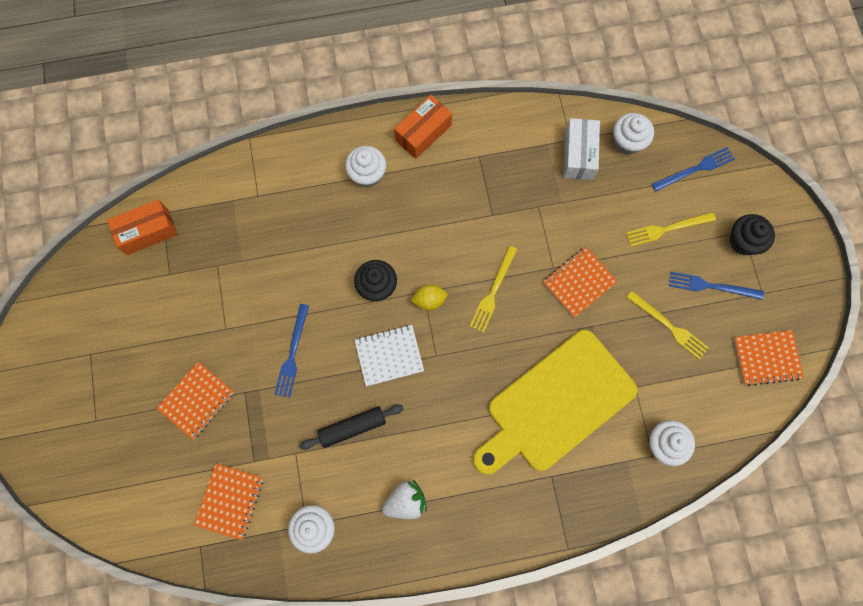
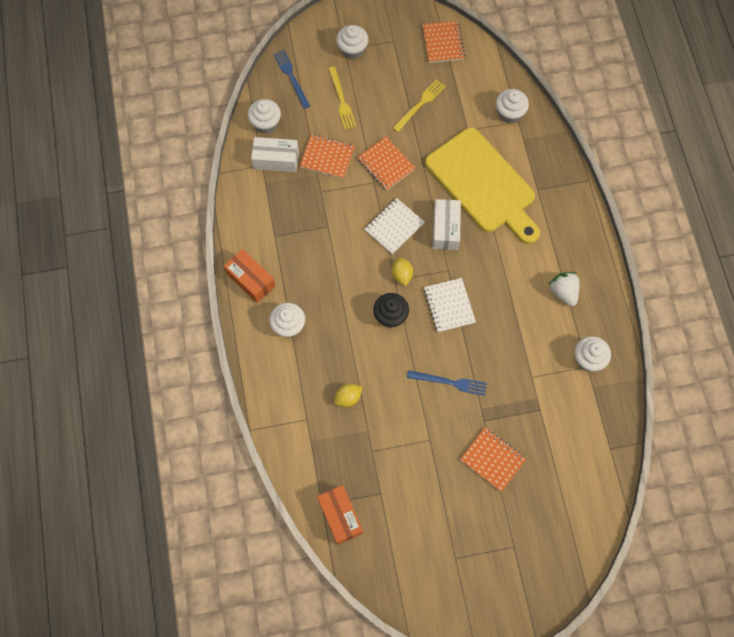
camera: 90 degrees left, 5 degrees down
(230, 501) = (573, 426): orange notebook -> orange notebook (327, 157)
(279, 239) = (348, 398): none -> yellow lemon
(352, 427) = (508, 333): black rolling pin -> none
(491, 354) = (445, 229): none -> white box
(493, 291) = (394, 227): yellow fork -> white notebook
(711, 286) = (388, 74): blue fork -> none
(743, 241) = (352, 50): black cupcake -> white cupcake

